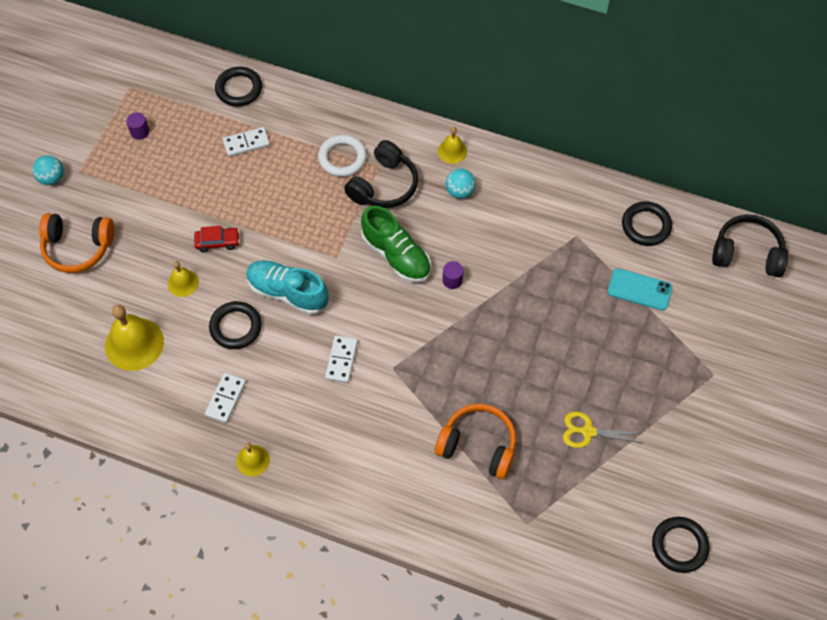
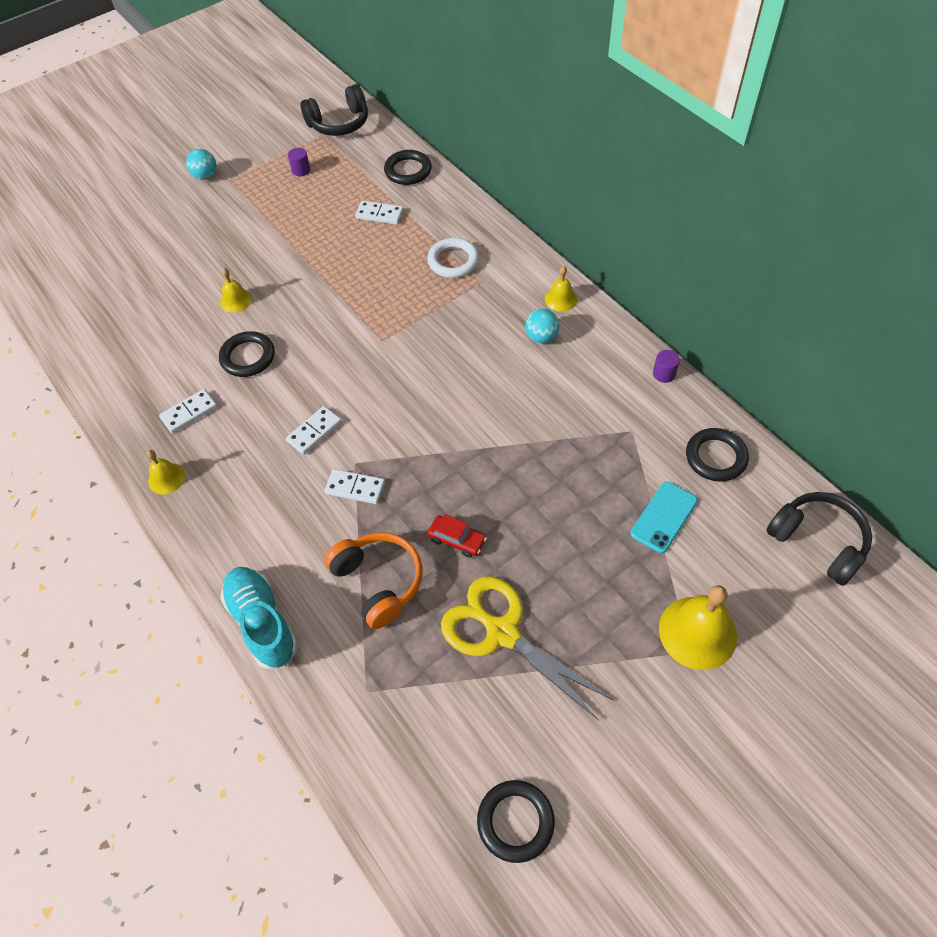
camera: 35 degrees right, 5 degrees down
(78, 248) = (179, 235): orange headphones -> none
(134, 344) = (156, 329): yellow bell -> yellow bell (697, 632)
(217, 242) = (291, 281): red car -> red car (457, 539)
(287, 293) = (315, 350): turquoise shoe -> turquoise shoe (262, 623)
(384, 185) = (473, 300): black headphones -> black headphones (339, 123)
(396, 255) = (437, 365): green shoe -> none
(408, 387) = (355, 488): none -> white domino
(452, 280) = (473, 412): purple cylinder -> purple cylinder (664, 374)
(588, 431) = (502, 633): yellow scissors -> yellow scissors, size x1.80
(639, 290) = (663, 517): turquoise phone -> turquoise phone turned 75 degrees clockwise

